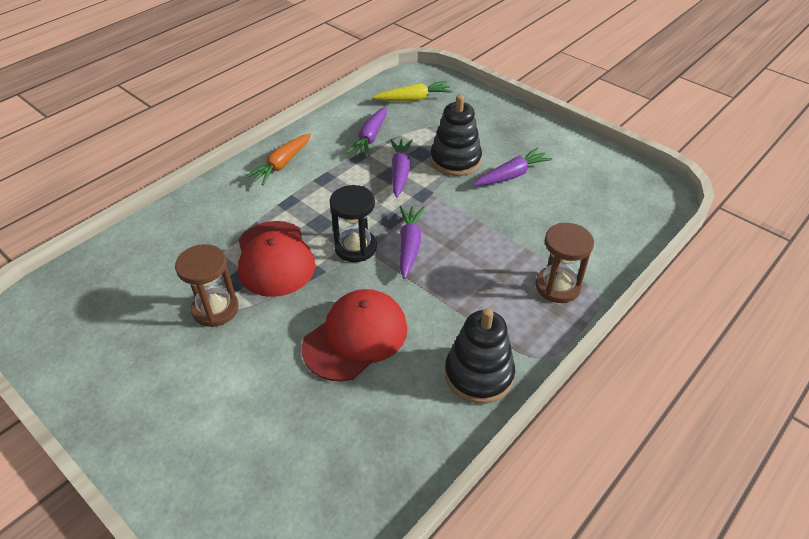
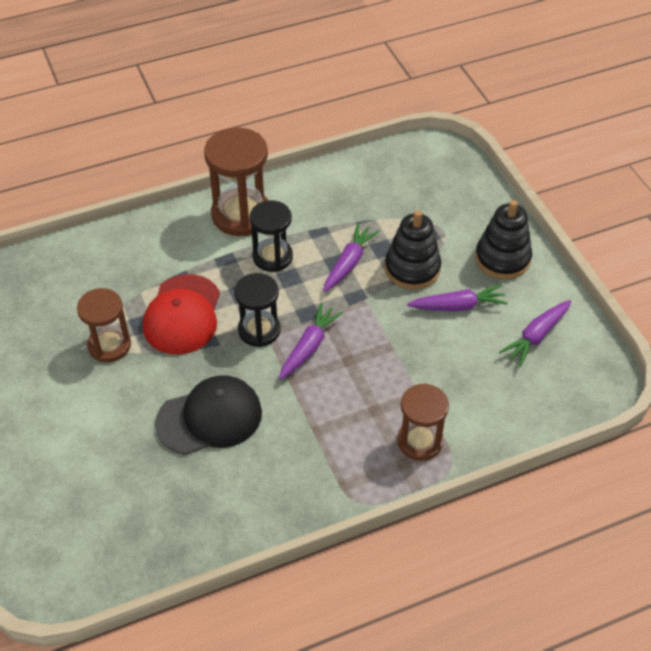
camera: 25 degrees right, 5 degrees up
(281, 164) = (241, 215): orange carrot -> brown hourglass
(330, 187) = (272, 257): none -> black hourglass
(355, 337) = (210, 418): red cap -> black cap
(370, 138) = (343, 212): purple carrot -> purple carrot (536, 336)
(413, 99) = (416, 178): yellow carrot -> none
(478, 374) = (292, 494): black stacking toy -> black stacking toy (502, 258)

